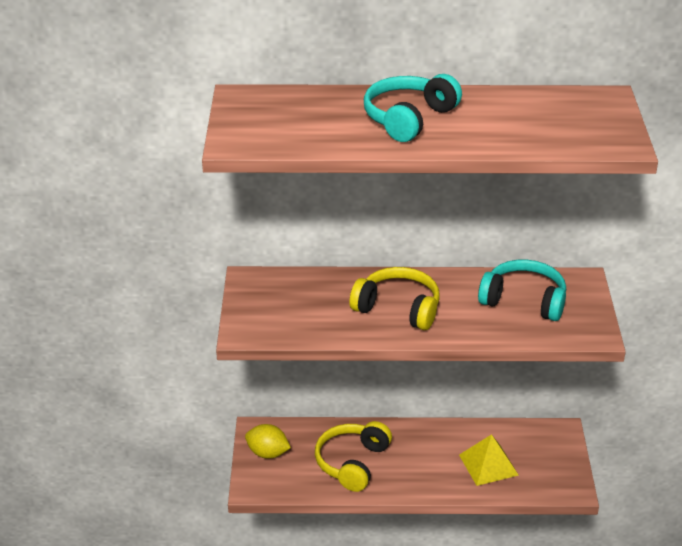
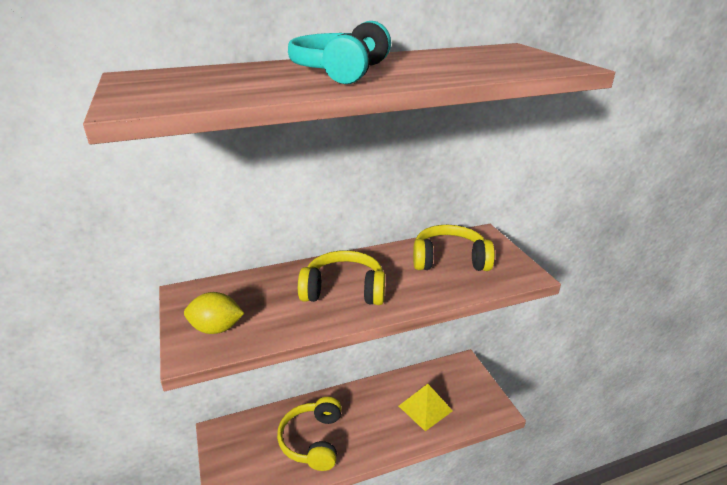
camera: 20 degrees left, 5 degrees down
(267, 453) = (233, 454): yellow lemon -> yellow lemon (216, 328)
(524, 301) = (449, 260): turquoise headphones -> yellow headphones

